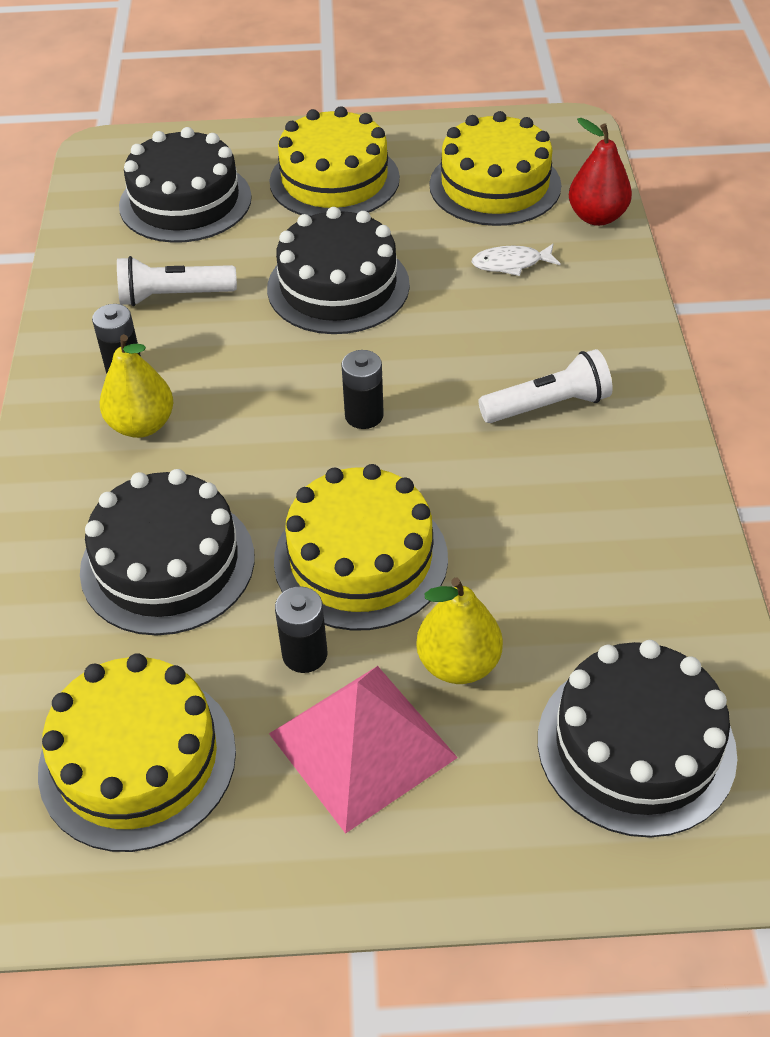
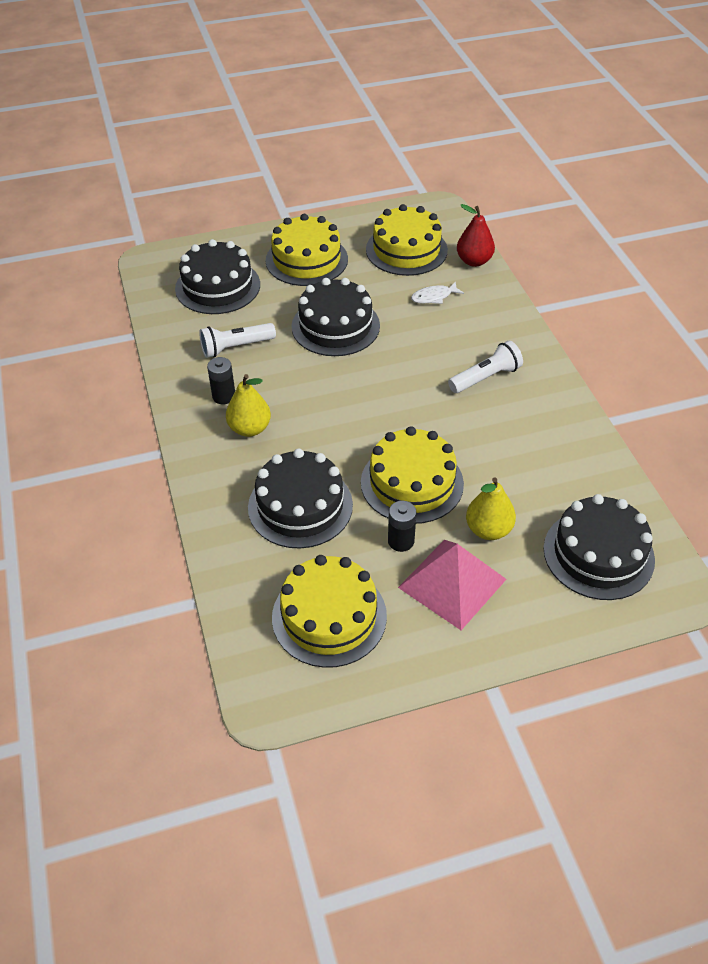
camera: 15 degrees left, 0 degrees up
(364, 415) = (381, 401): black battery -> none

